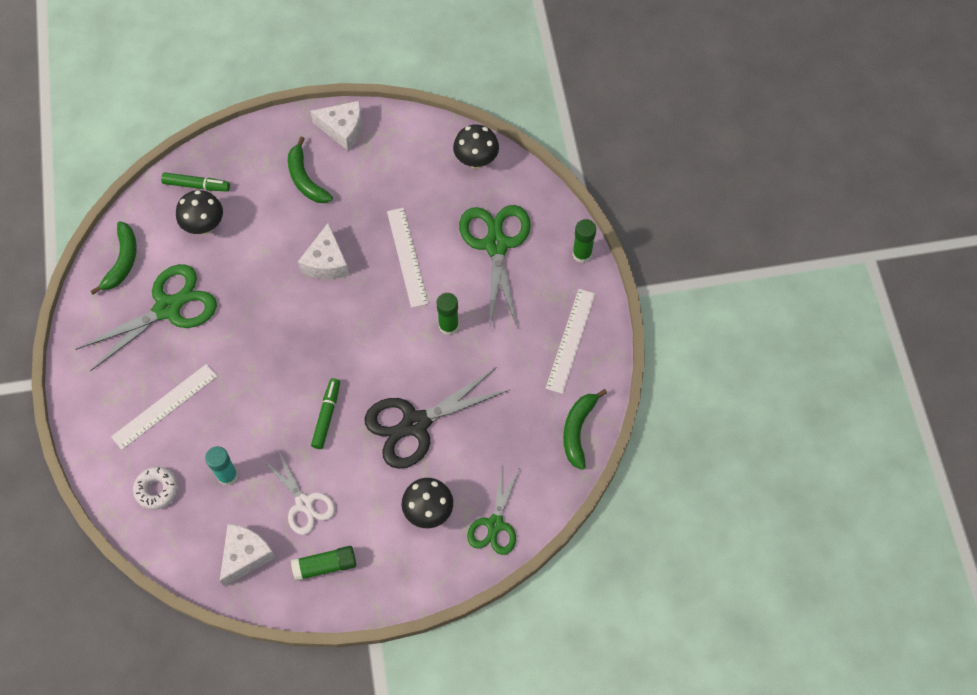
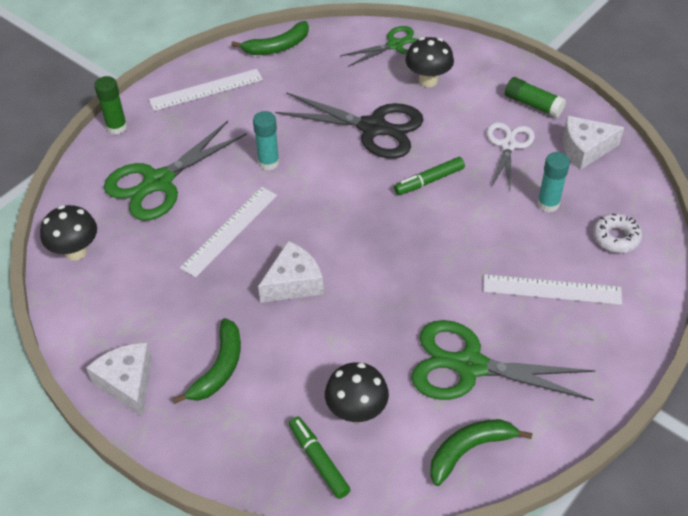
camera: 130 degrees left, 15 degrees down
(448, 326) = (268, 162): green glue stick -> turquoise glue stick

